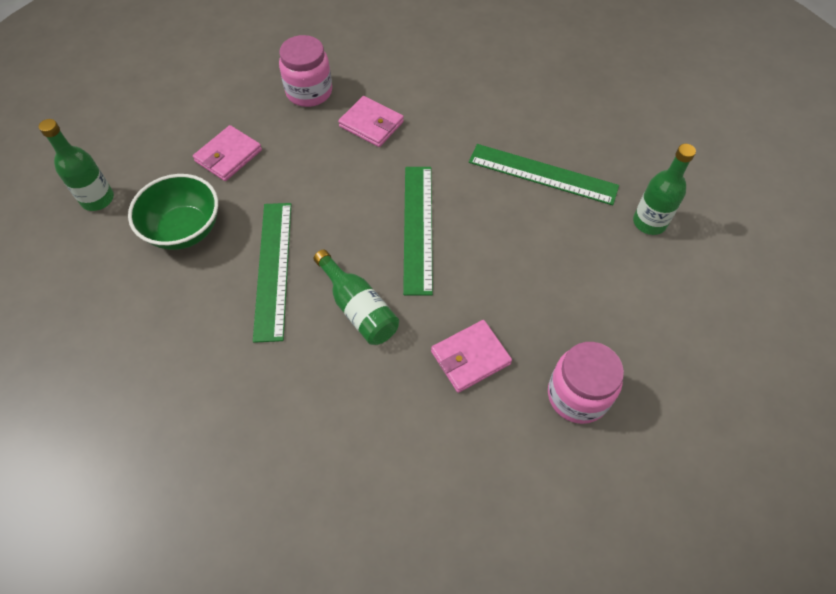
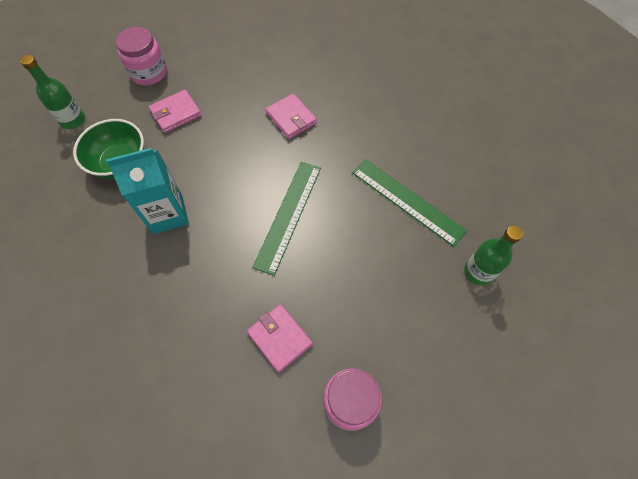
camera: 20 degrees right, 5 degrees up
(273, 269) = (168, 214): green ruler -> turquoise carton
(309, 92) = (256, 78): pink jar -> pink jar (149, 73)
(358, 308) = (214, 267): green bottle -> none
(470, 357) = (280, 338): pink wallet -> pink wallet turned 60 degrees clockwise

